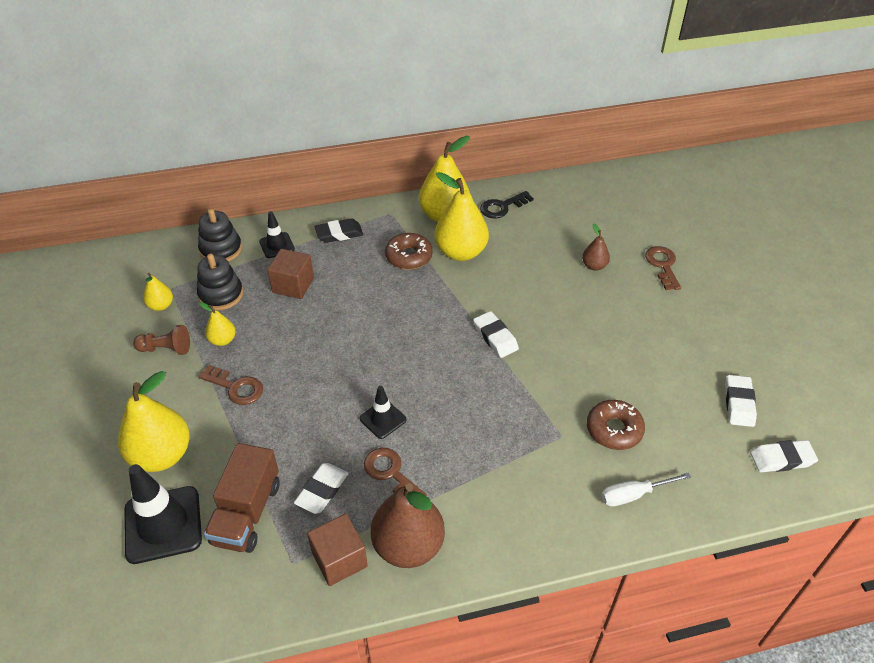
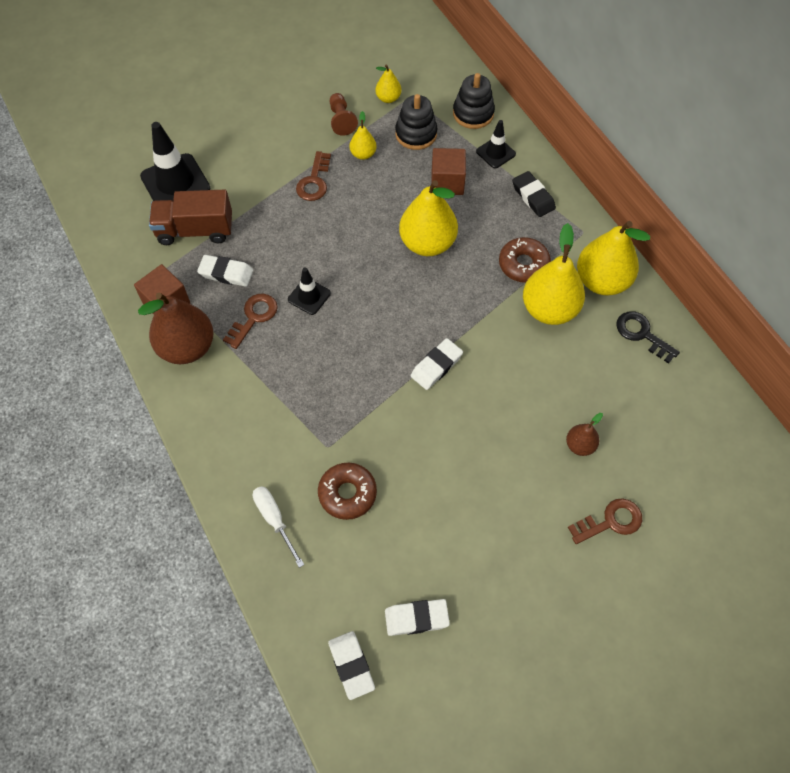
camera: 75 degrees right, 15 degrees up
(161, 455) = (235, 158): yellow pear -> yellow pear (427, 243)

